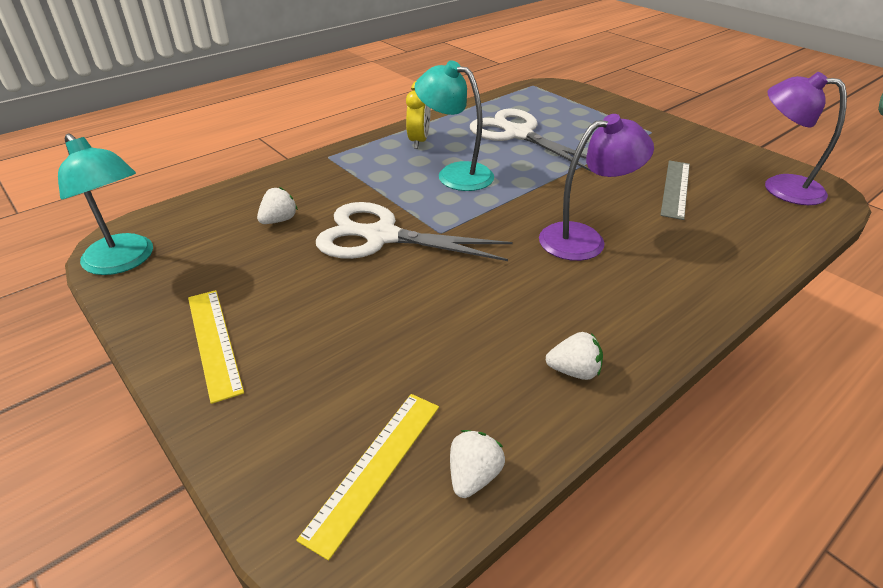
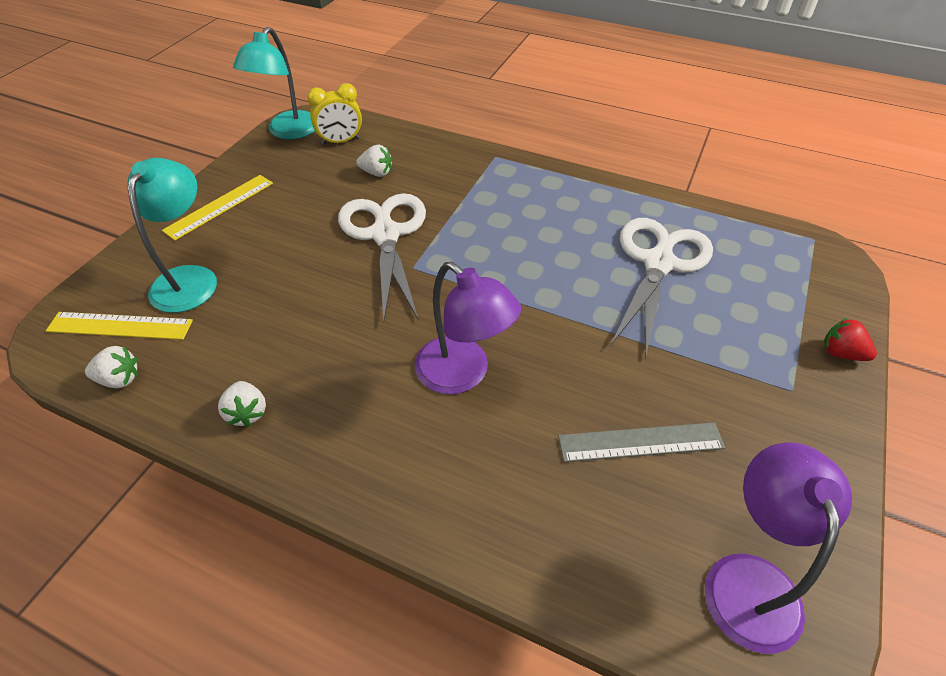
camera: 65 degrees right, 10 degrees up
(419, 141) = (573, 198): yellow clock -> yellow clock (340, 141)
(455, 174) = (526, 243): turquoise lamp -> turquoise lamp (190, 278)
(630, 110) = (841, 353): none -> red strawberry

